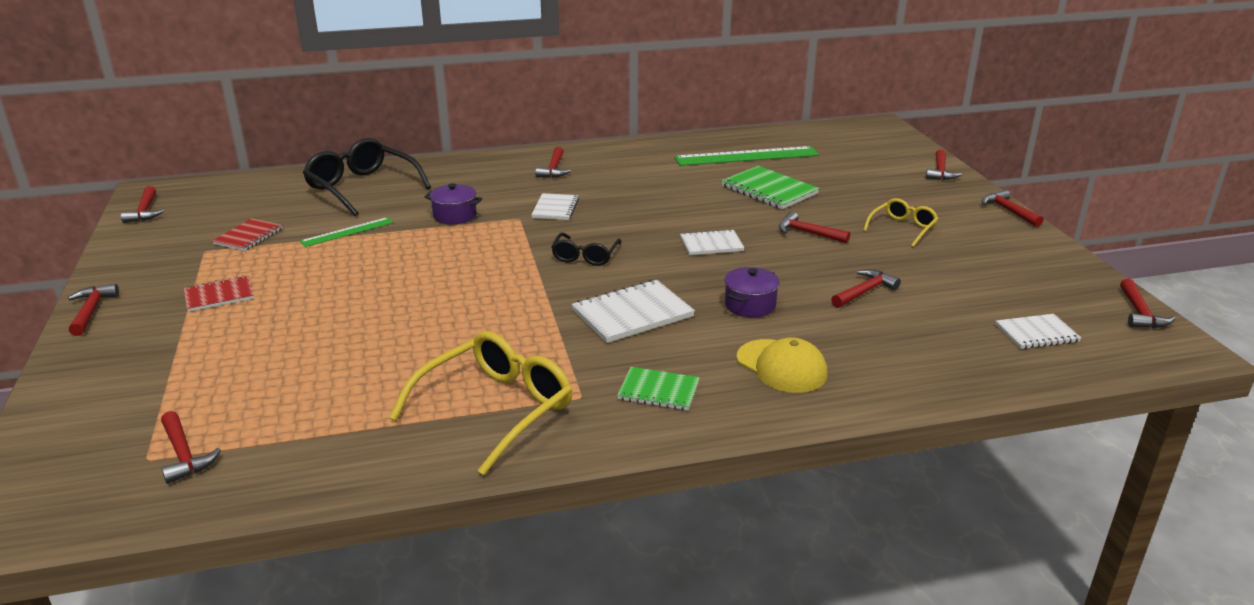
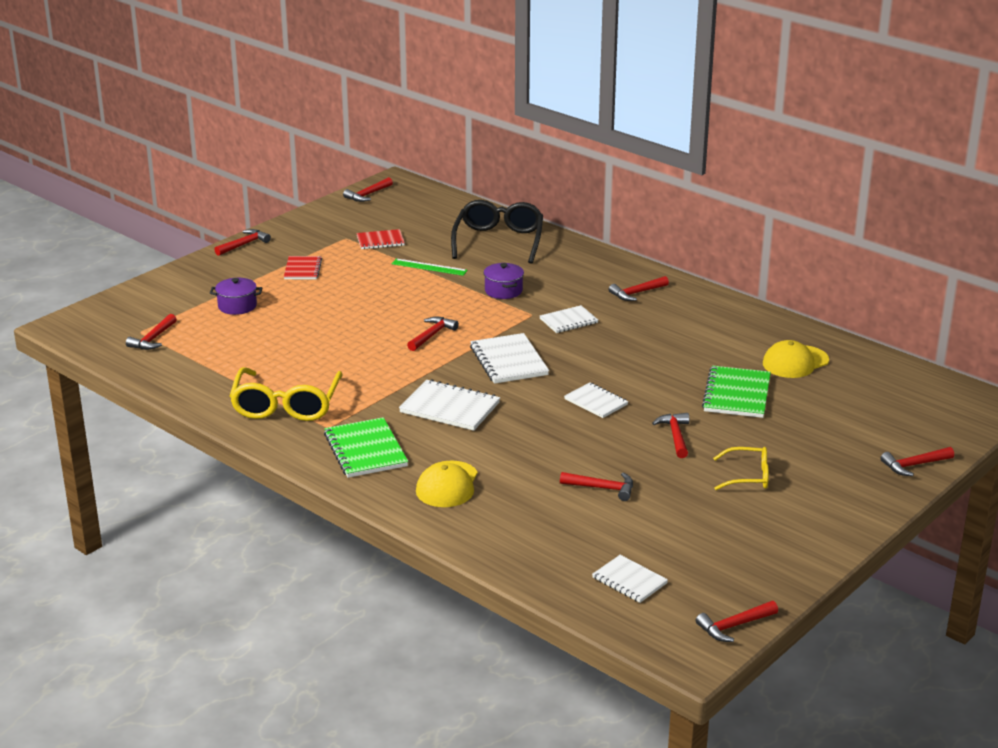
camera: 55 degrees right, 0 degrees up
(219, 295) = (303, 269): red notebook -> red notebook turned 60 degrees clockwise
(496, 409) = (286, 405): yellow glasses -> yellow glasses turned 90 degrees clockwise
(585, 256) = (509, 361): black glasses -> white notebook
(658, 391) = (365, 450): green notebook -> green notebook, size x1.58
(746, 156) = (795, 362): green ruler -> yellow cap
(750, 305) = (519, 447): purple pot -> purple pot (237, 306)
(1008, 211) = (869, 521): red hammer -> red hammer (432, 335)

